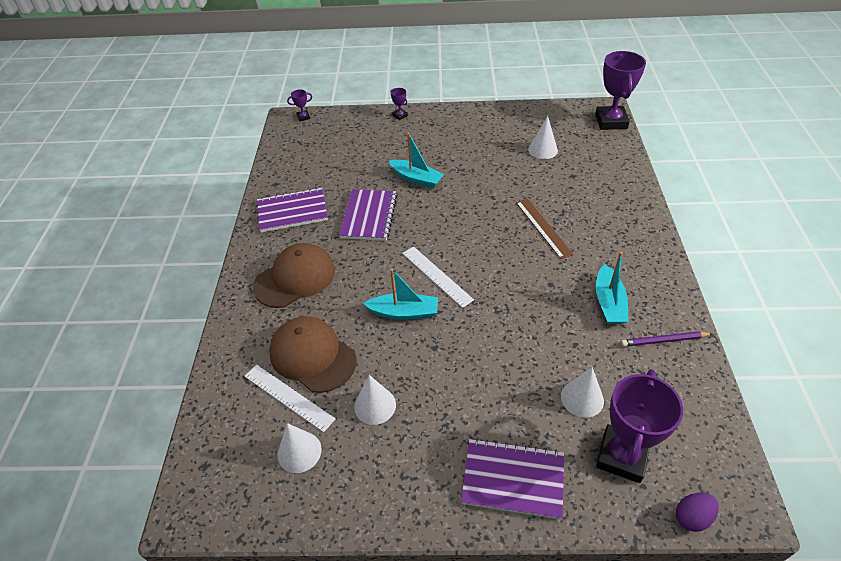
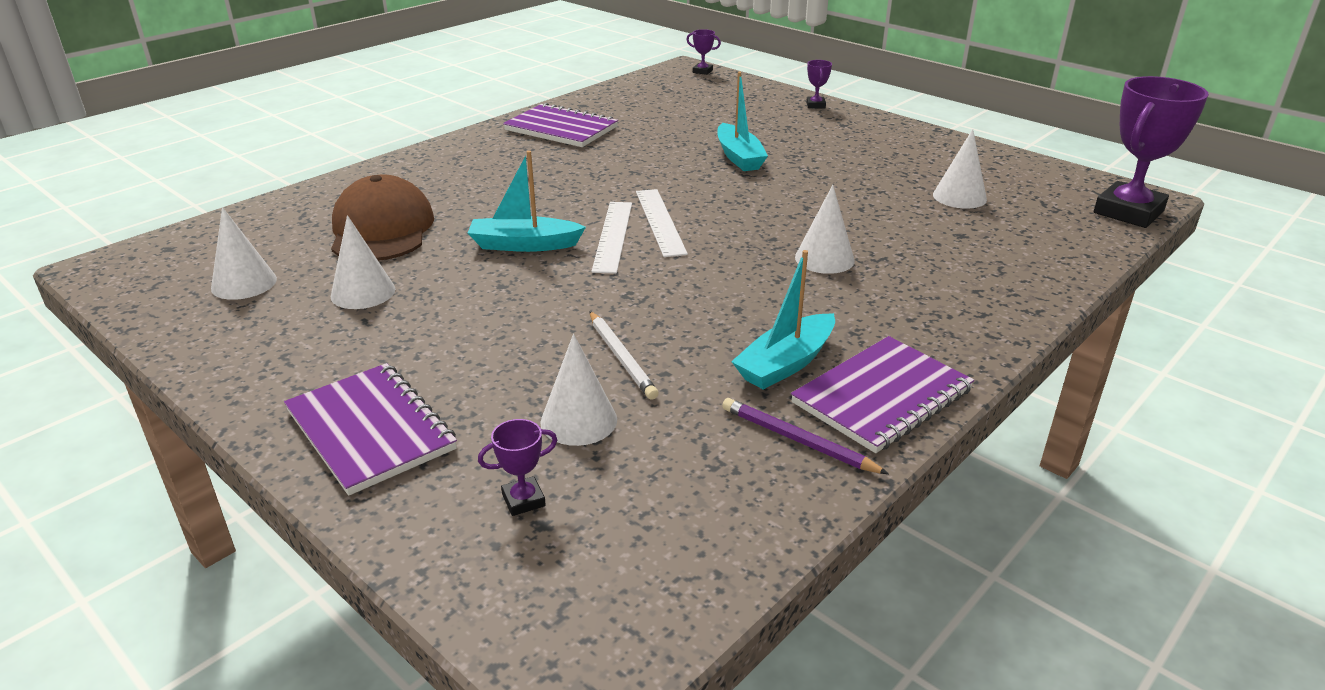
camera: 40 degrees right, 15 degrees down
(288, 397) = (309, 244): white ruler -> white ruler (660, 221)
(295, 278) = (473, 172): brown cap -> none
(369, 216) = (630, 162): purple notebook -> purple notebook (882, 396)
(404, 312) = (524, 245): turquoise boat -> turquoise boat turned 135 degrees clockwise
(543, 227) = (824, 259): brown ruler -> white cone
(548, 350) = (621, 357): none -> white pencil
(622, 456) = (523, 500): purple trophy -> purple trophy, size x0.43
(692, 517) = (495, 620): purple egg -> none

